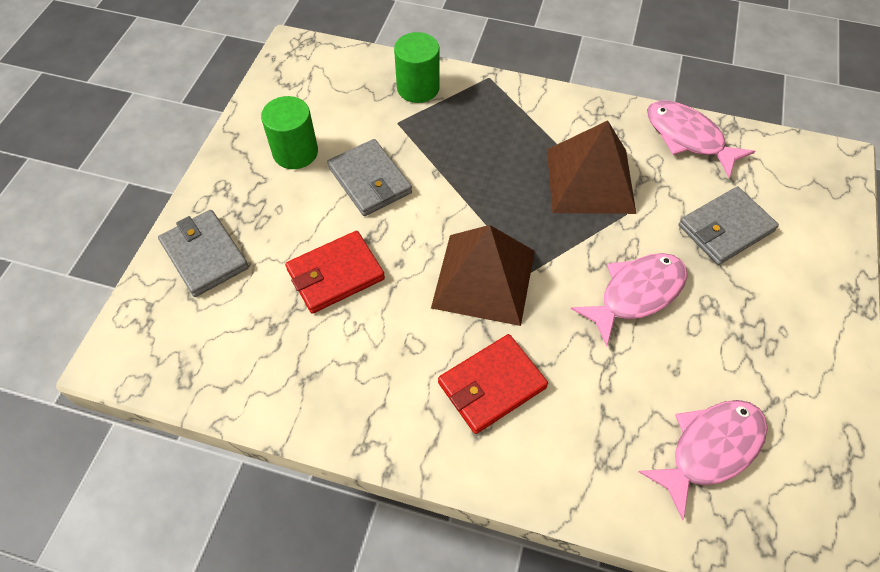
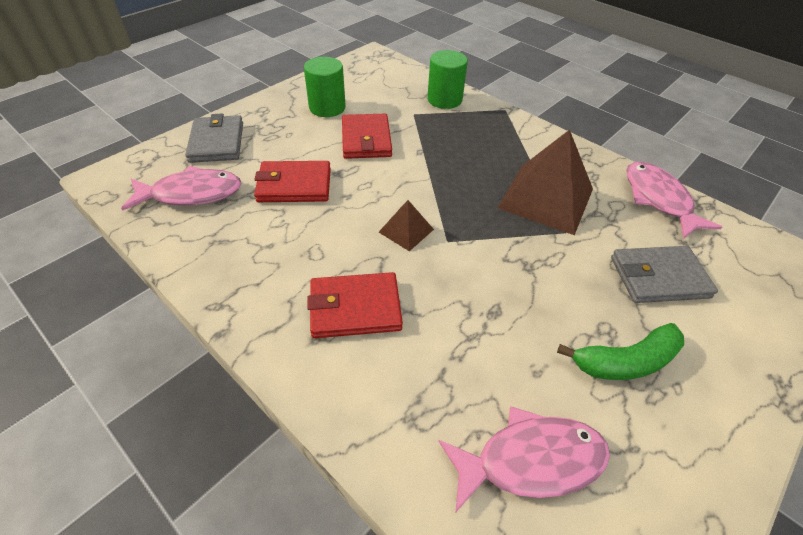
camera: 25 degrees right, 10 degrees down
(370, 180) = (366, 139): grey wallet -> red wallet
(484, 279) = (406, 230): brown pyramid -> brown pyramid, size x0.48
(636, 294) = (536, 294): pink fish -> pink fish (191, 194)
(736, 326) = (625, 361): none -> green banana

